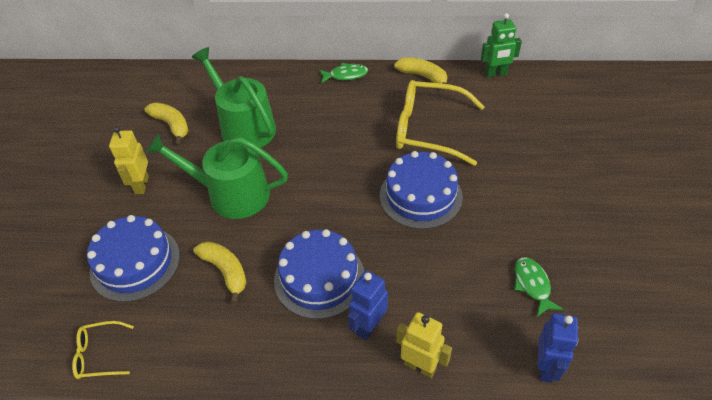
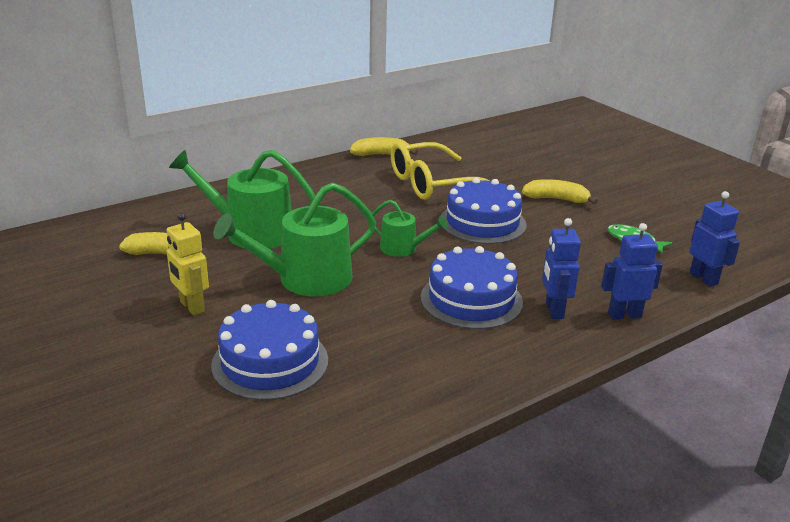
camera: 40 degrees left, 20 degrees down
(99, 354) = (329, 441): yellow glasses -> none
(225, 271) = (377, 329): yellow banana -> yellow banana (556, 199)
(328, 195) = (403, 248): none -> green watering can
(346, 75) = (308, 172): green fish -> none
(420, 366) = (624, 315): yellow robot -> blue robot
(496, 74) = (440, 138): green robot -> none

